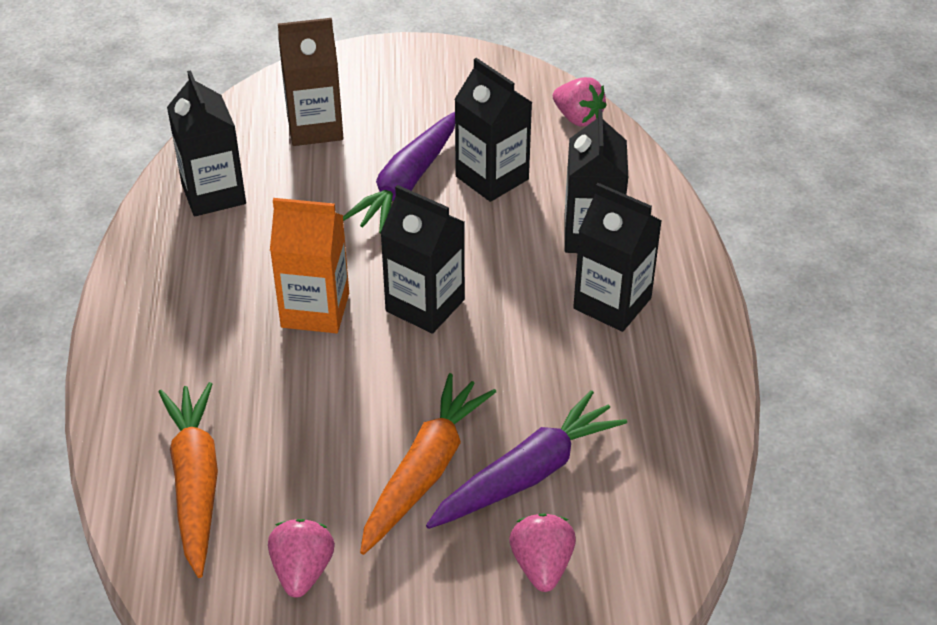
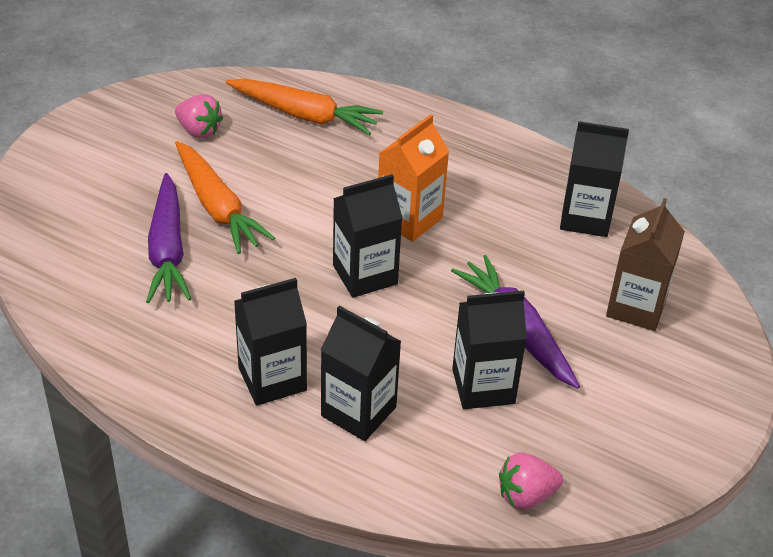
camera: 120 degrees right, 0 degrees up
(541, 565) = (97, 222): pink strawberry -> none

